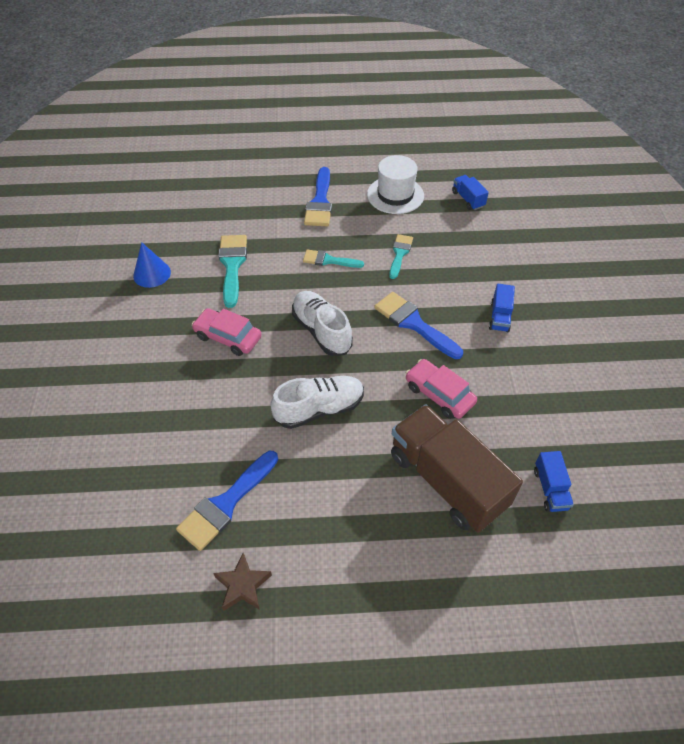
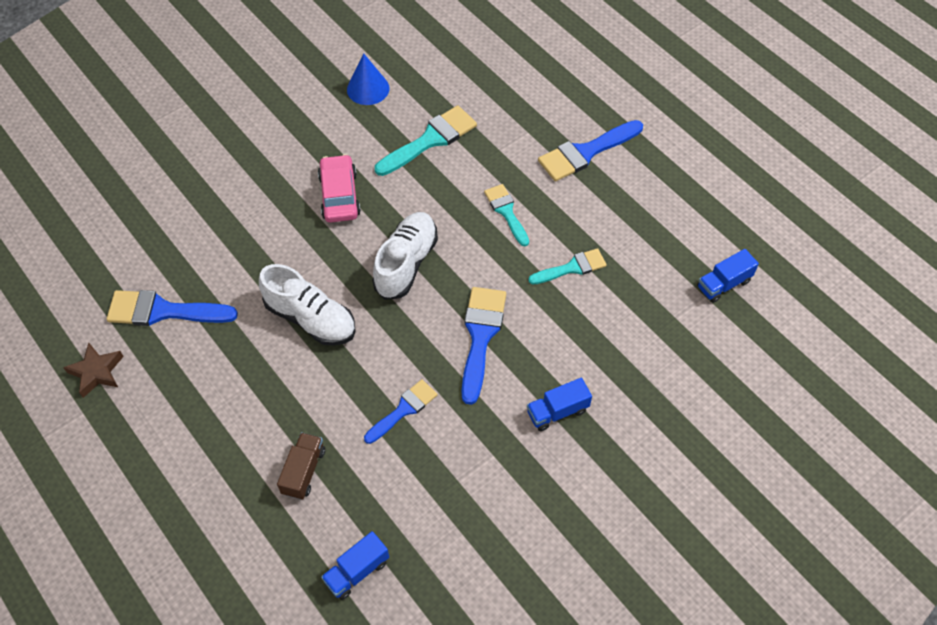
camera: 55 degrees right, 5 degrees up
(395, 195) = (662, 211): white hat -> none
(439, 394) = (404, 409): pink car -> blue brush
(447, 480) = (304, 471): brown truck -> brown truck, size x0.44
(468, 199) = (723, 284): blue truck -> blue truck turned 150 degrees counterclockwise

